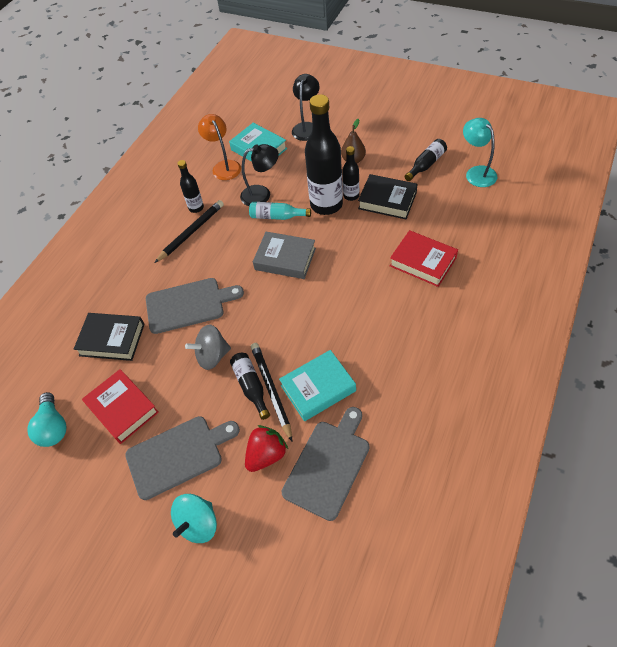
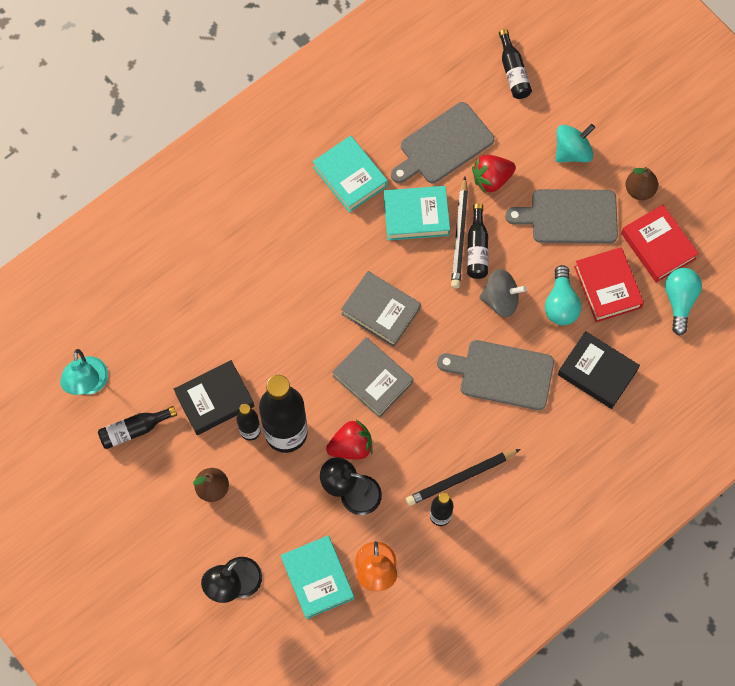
camera: 160 degrees left, 15 degrees up
(117, 516) = (639, 190): none -> brown pear
(160, 376) = (561, 304): none -> turquoise light bulb
(277, 216) = (351, 446): turquoise bottle -> red strawberry
(297, 588) = (513, 71): none -> black bottle
(305, 304) = (380, 311): none -> grey book
(387, 200) = (214, 400): black book -> black book turned 75 degrees counterclockwise
(395, 393) = (350, 177): none -> turquoise book
(423, 262) = (233, 297): red book -> red book (658, 246)

